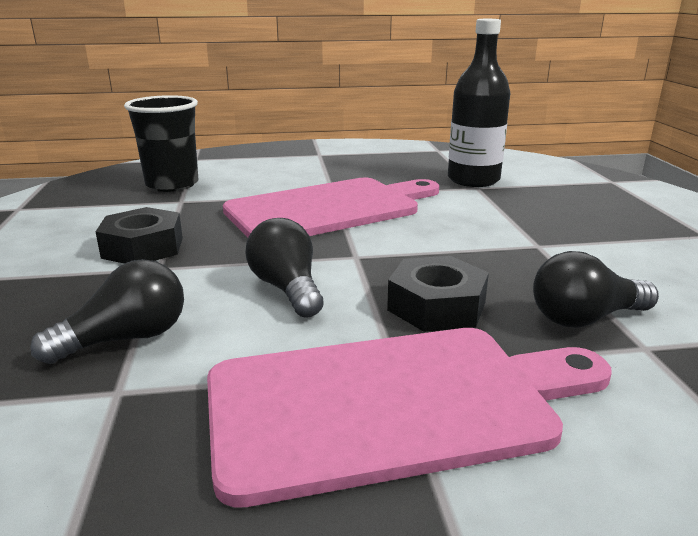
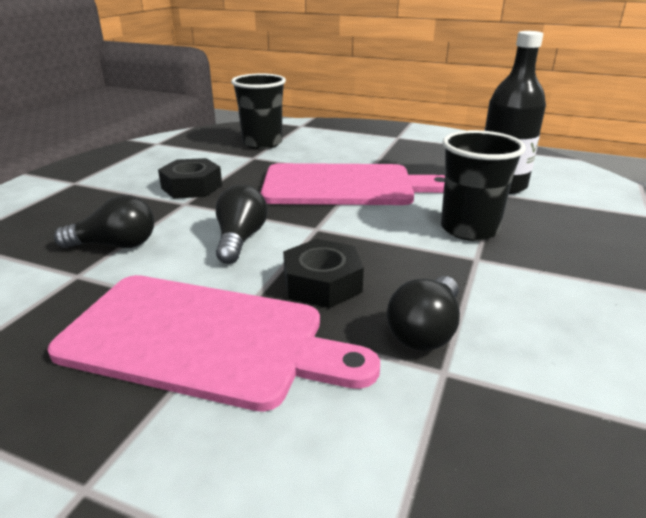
camera: 30 degrees right, 5 degrees up
(498, 222) = (469, 229): none -> black cup
(584, 318) = (425, 331): black light bulb -> black light bulb turned 75 degrees counterclockwise

